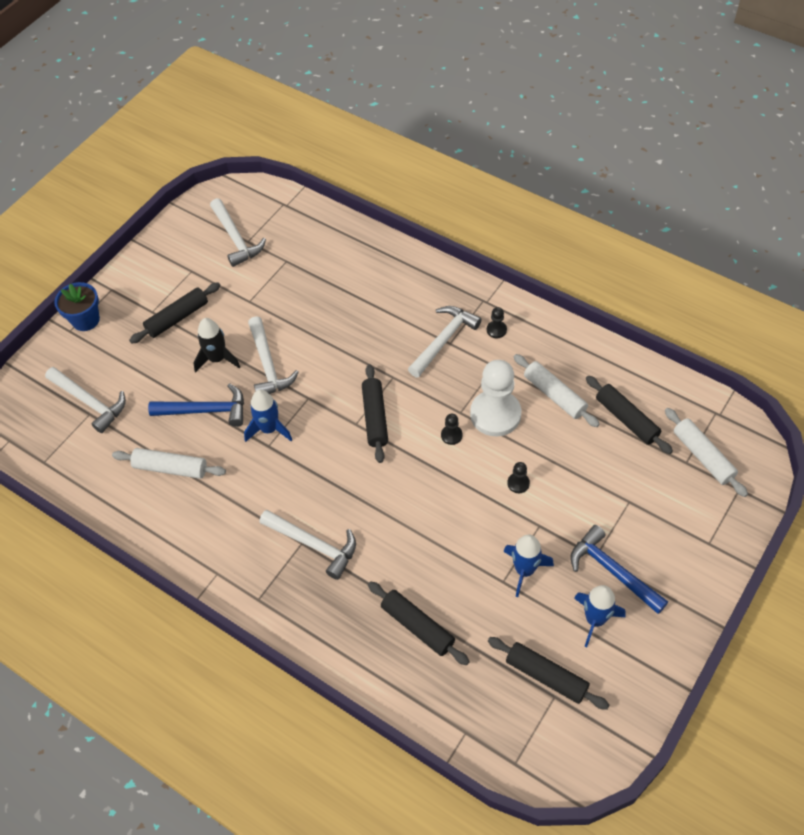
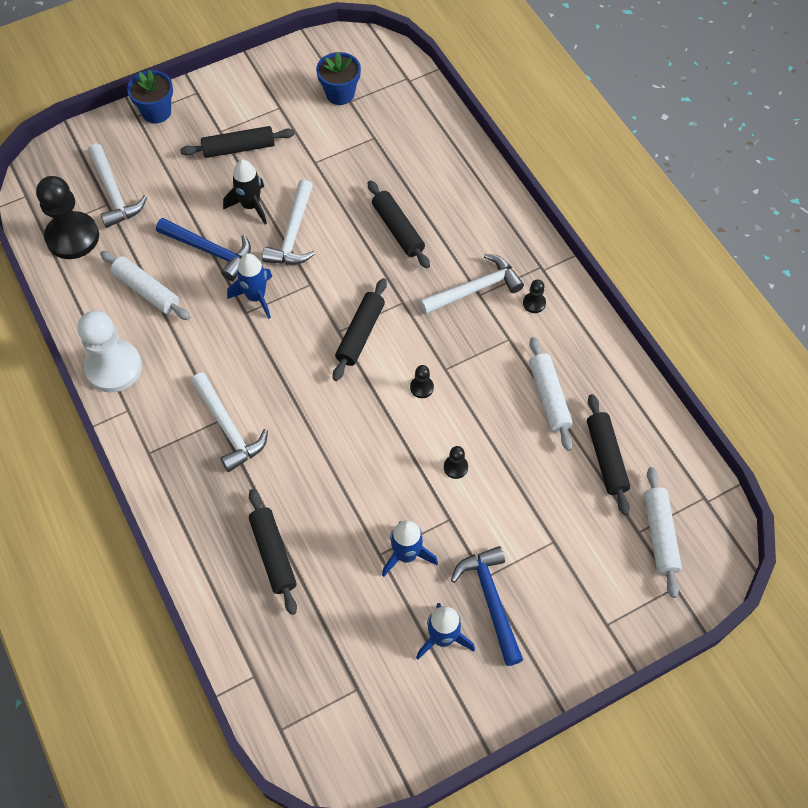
camera: 25 degrees right, 5 degrees up
(75, 455) = (72, 237): none -> black pawn
(236, 239) = (340, 94): white hammer -> blue flower pot
(495, 414) = (477, 388): white pawn -> white pawn (113, 367)
(546, 676) = (361, 666): black rolling pin -> black rolling pin (398, 229)

